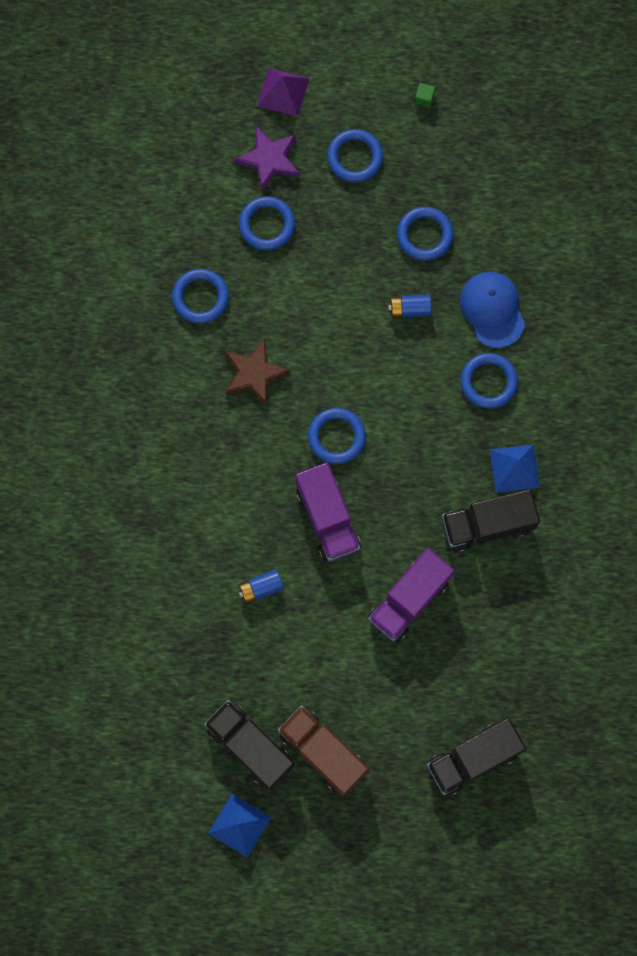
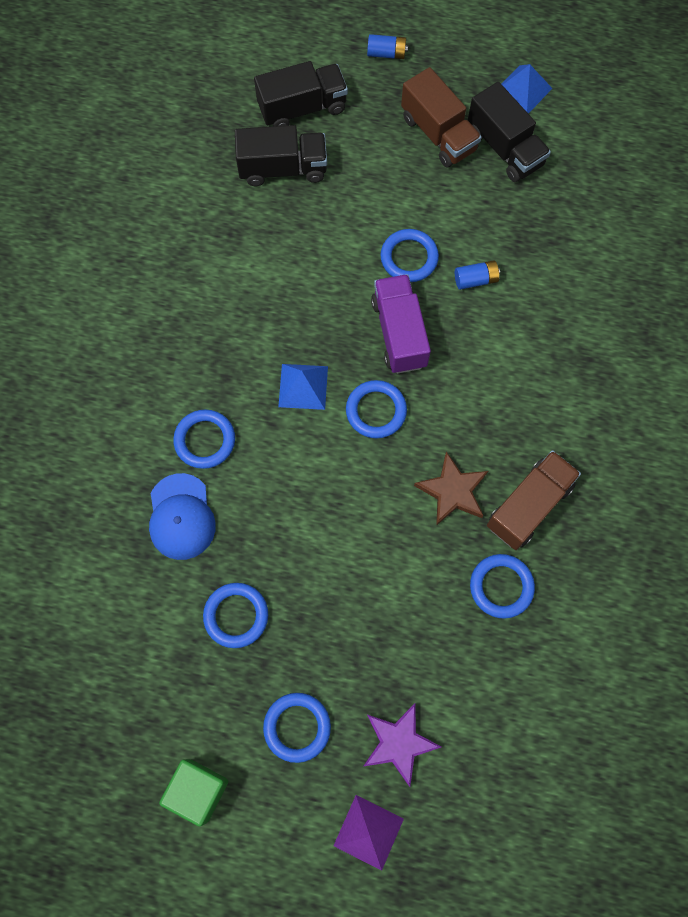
camera: 170 degrees left, 5 degrees down
(184, 372) = (529, 506): none -> brown truck
(267, 225) = (414, 660): blue ring -> blue ring (409, 258)
(409, 309) = (271, 533): blue battery -> blue battery (386, 53)
(409, 599) = (332, 247): purple truck -> none
(424, 98) = (198, 790): green cube -> green cube, size x2.28
(487, 525) = (241, 301): black truck -> black truck (283, 168)
(514, 468) = (200, 350): blue pyramid -> blue pyramid (303, 386)

